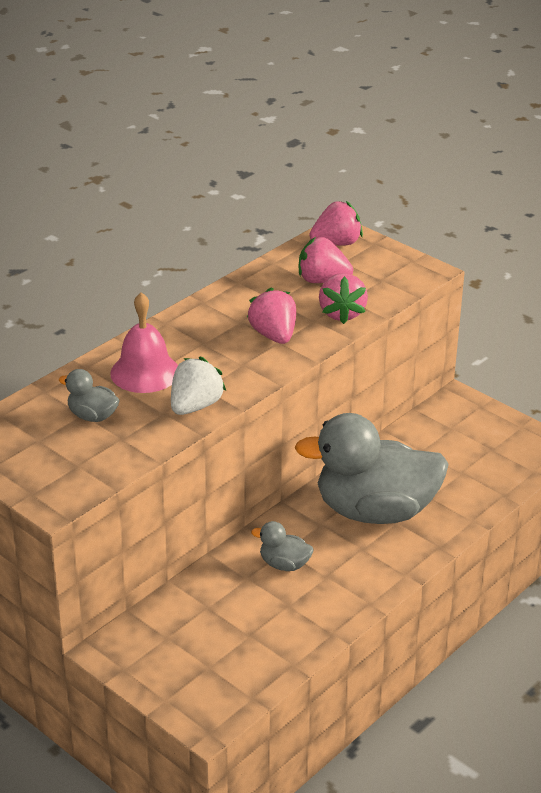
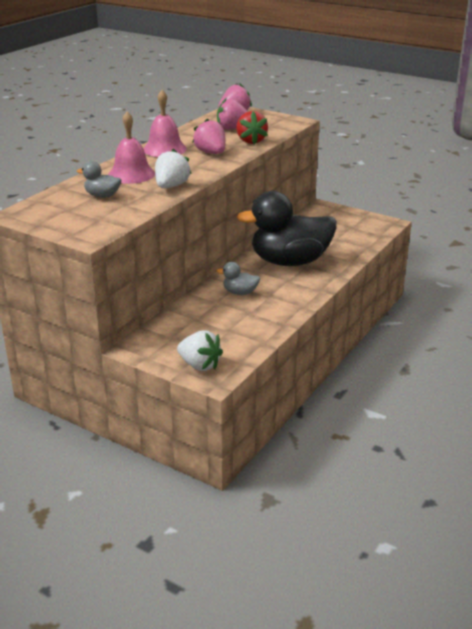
camera: 10 degrees left, 5 degrees down
(192, 694) = (199, 365): none -> white strawberry
(207, 319) = (164, 149): none -> pink bell
(341, 313) = (251, 141): pink strawberry -> red strawberry
(375, 511) = (290, 262): grey duck -> black duck

